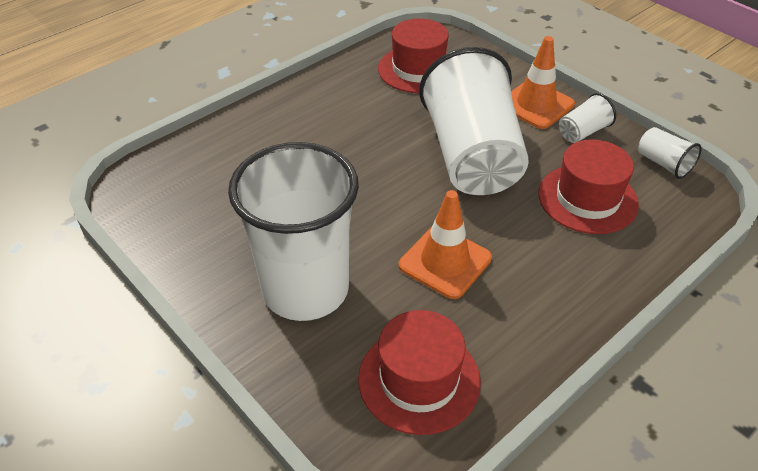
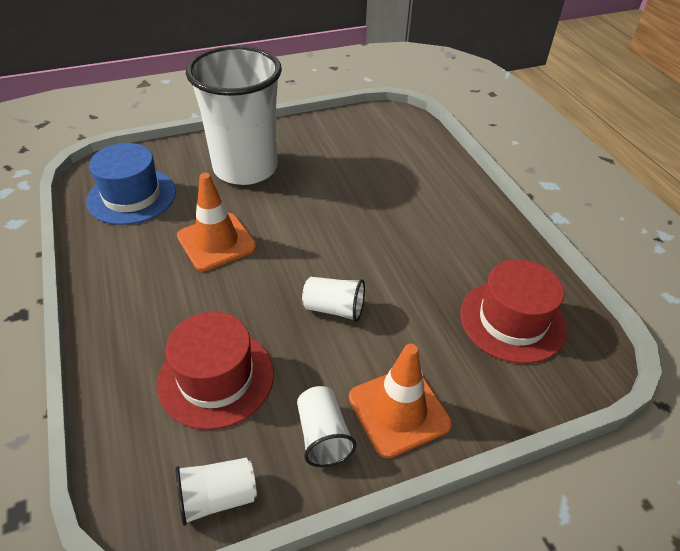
camera: 110 degrees right, 0 degrees up
(419, 379) = (132, 196): red hat -> blue hat
(472, 156) = (334, 309): white cup -> white cup, size x0.40

